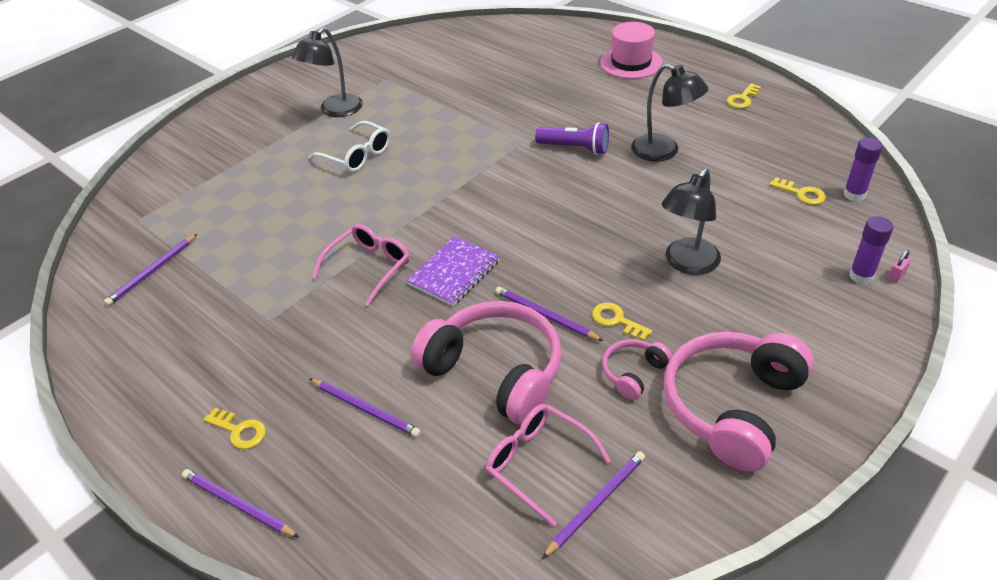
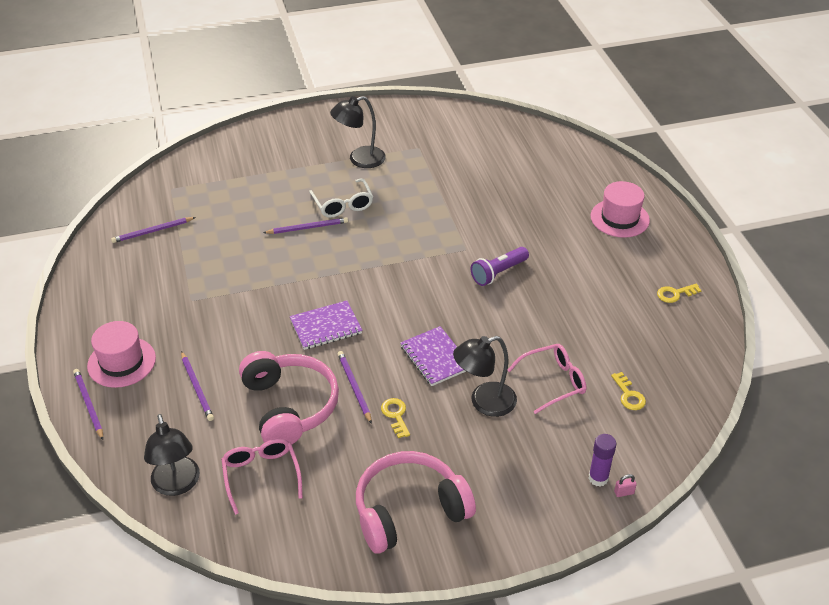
camera: 30 degrees right, 0 degrees up
(239, 431) = (121, 362): yellow key -> pink hat
(369, 267) = (278, 295): pink glasses -> pink glasses (553, 382)
(575, 148) = (498, 273): purple flashlight -> purple flashlight turned 90 degrees clockwise
(596, 503) = (271, 517): purple pencil -> purple pencil (308, 228)
(597, 247) = (435, 358): none -> purple notebook
(633, 373) = (370, 455): pink headphones -> none
(664, 152) = (561, 308): black lamp -> black lamp (177, 485)
(854, 195) = (669, 417): purple glue stick -> none

